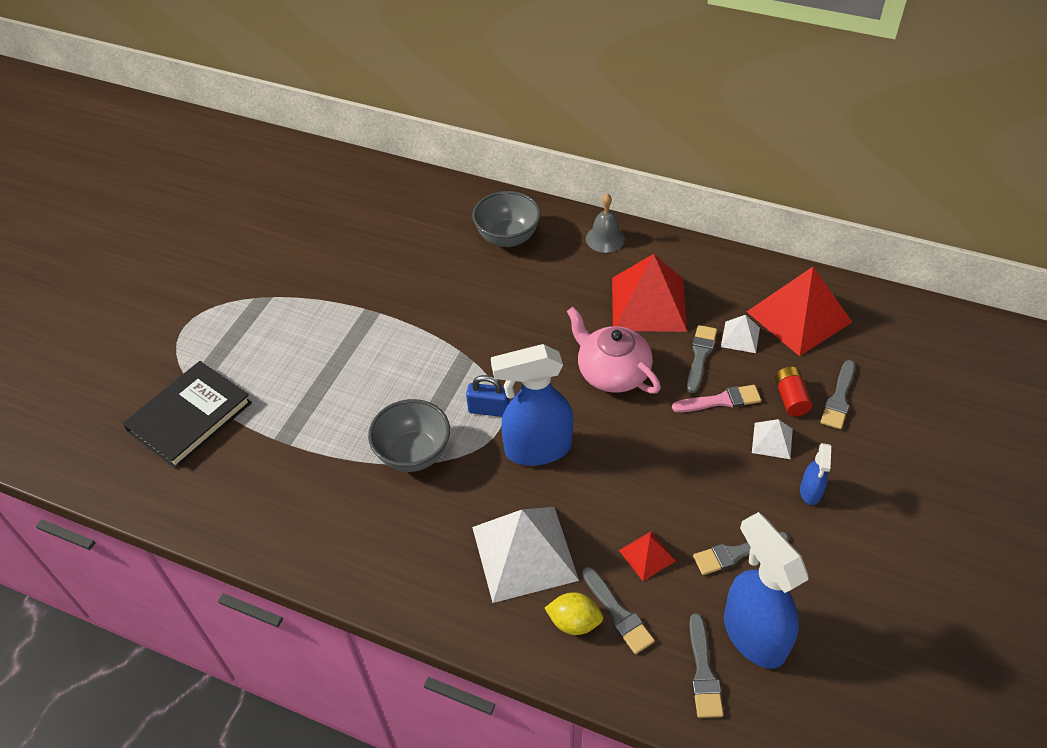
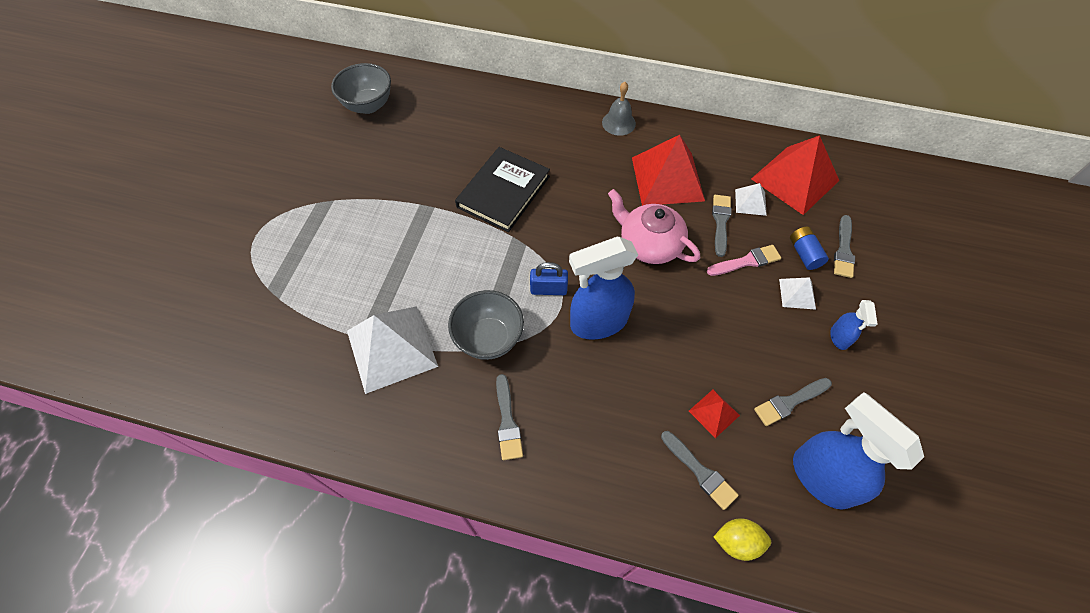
camera: 10 degrees left, 10 degrees up
(190, 417) = (275, 323): black book -> black book (503, 192)
(507, 238) = (534, 128): grey bowl -> grey bowl (368, 105)
(524, 553) = (606, 423): white pyramid -> white pyramid (391, 348)
(574, 622) = (663, 485): yellow lemon -> yellow lemon (737, 541)
(703, 672) = (785, 519): grey brush -> grey brush (507, 421)
(790, 398) = (804, 253): red battery -> blue battery

